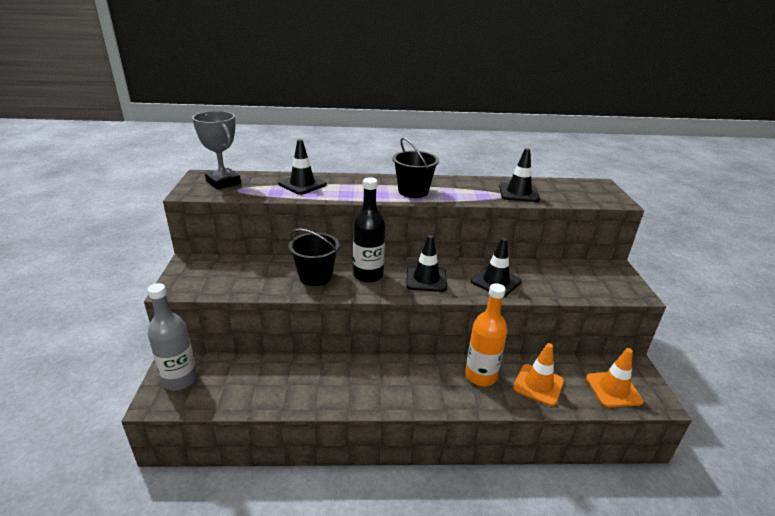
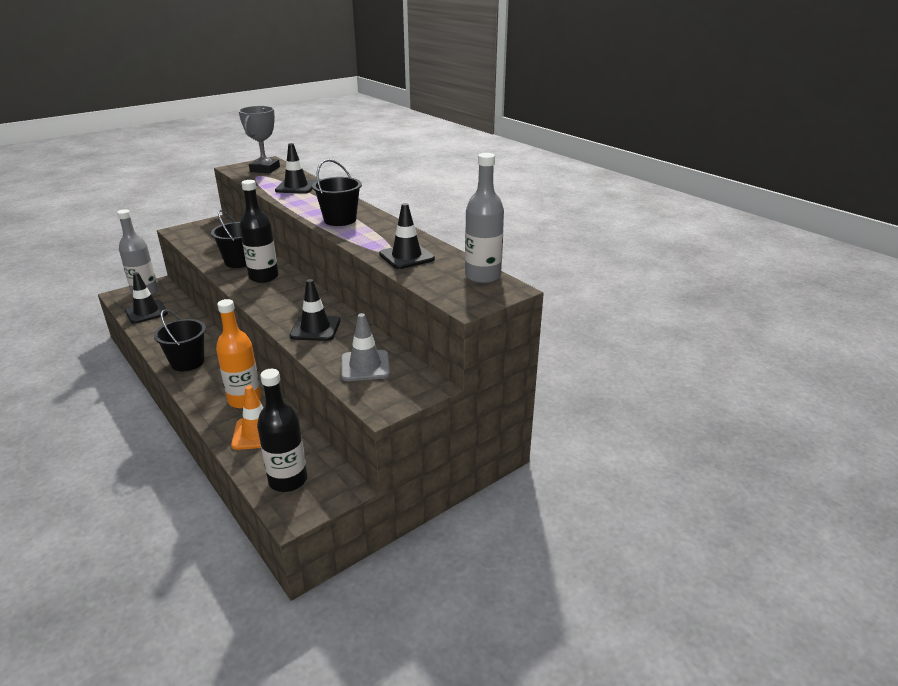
camera: 55 degrees right, 0 degrees up
(380, 391) = (187, 362): none -> black bucket
(426, 279) = (283, 299): black traffic cone -> black traffic cone (146, 312)
(573, 280) = (365, 366): none -> grey traffic cone
(575, 184) = (482, 276): none -> grey bottle
(613, 389) = (288, 480): orange traffic cone -> black bottle

